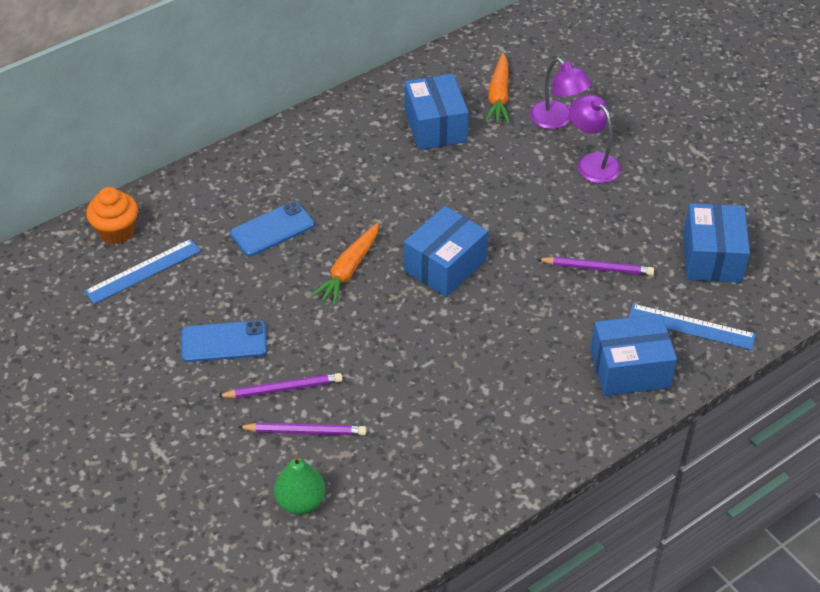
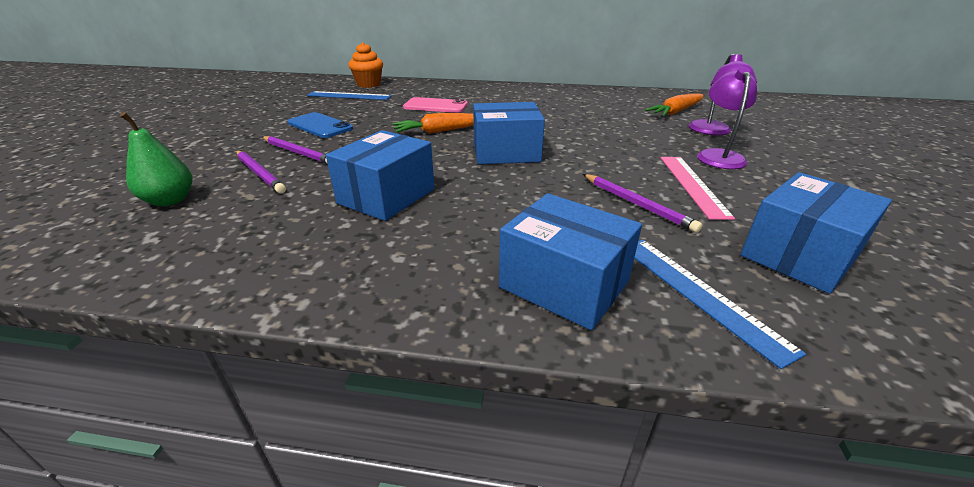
camera: 45 degrees right, 15 degrees down
(272, 229) = (435, 106): blue phone -> pink phone
(435, 126) = (607, 108): blue box -> blue box (387, 196)
(608, 219) = (692, 185): none -> pink ruler

